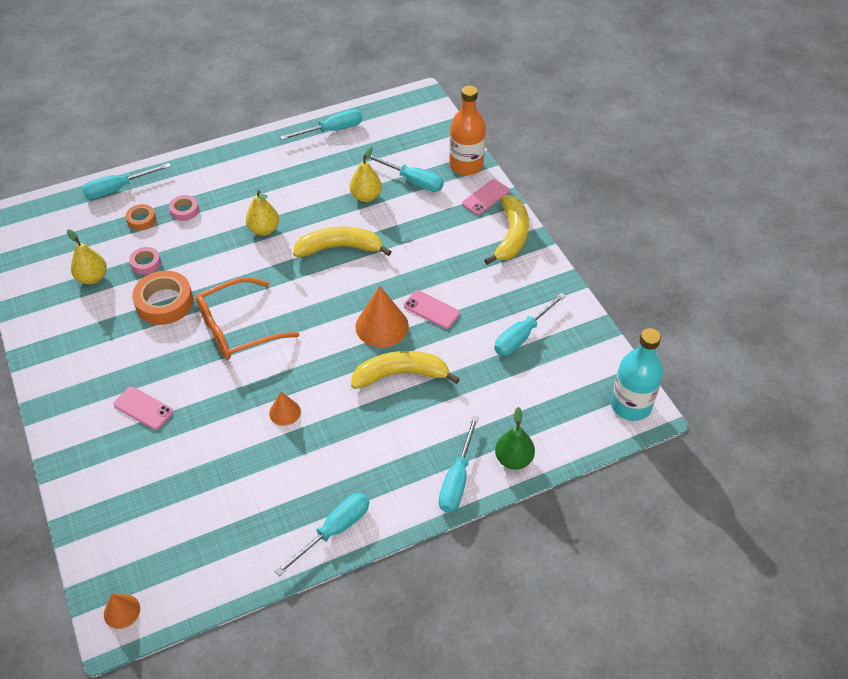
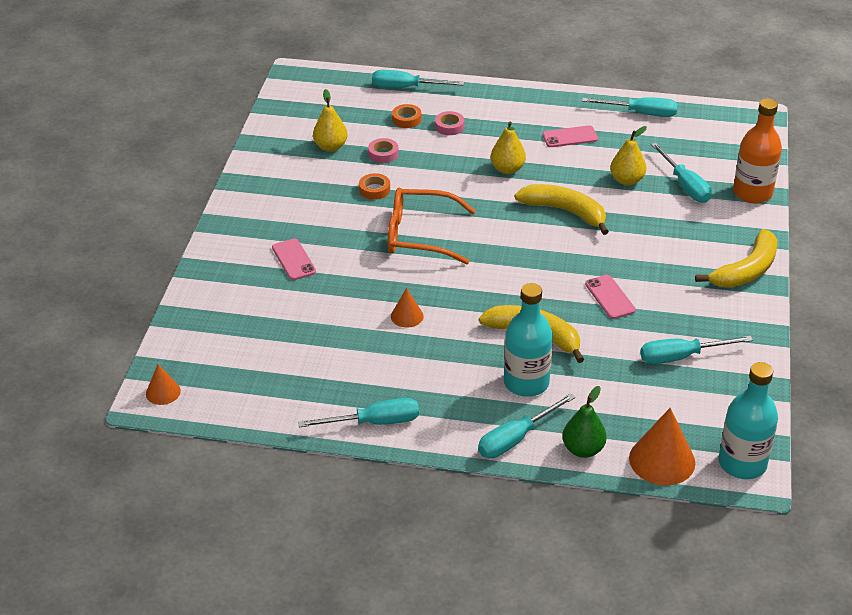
camera: 35 degrees right, 10 degrees down
(164, 302) = (374, 190): orange tape -> orange tape, size x0.54
(382, 326) = (551, 289): orange cone -> orange cone (662, 460)
(426, 422) = (526, 383): none -> turquoise bottle
(486, 197) = (748, 228): pink phone -> pink phone (570, 137)

